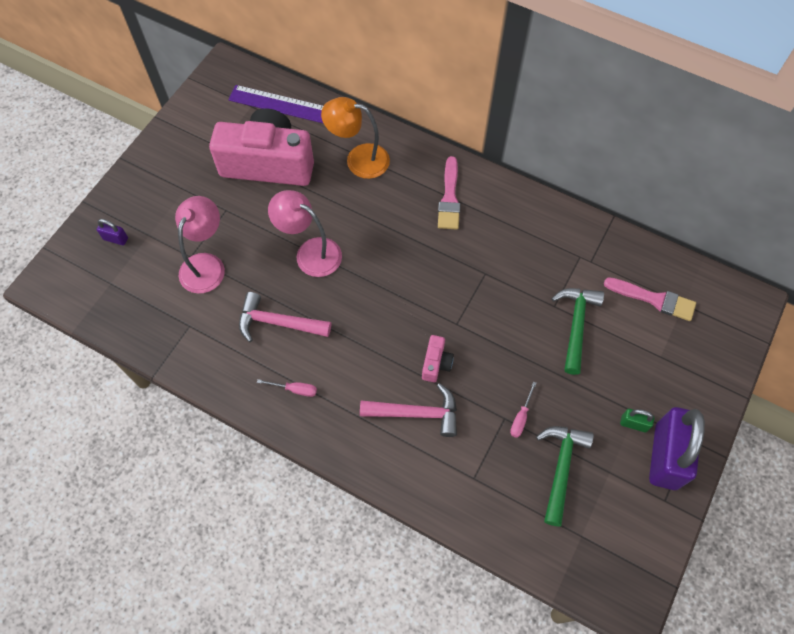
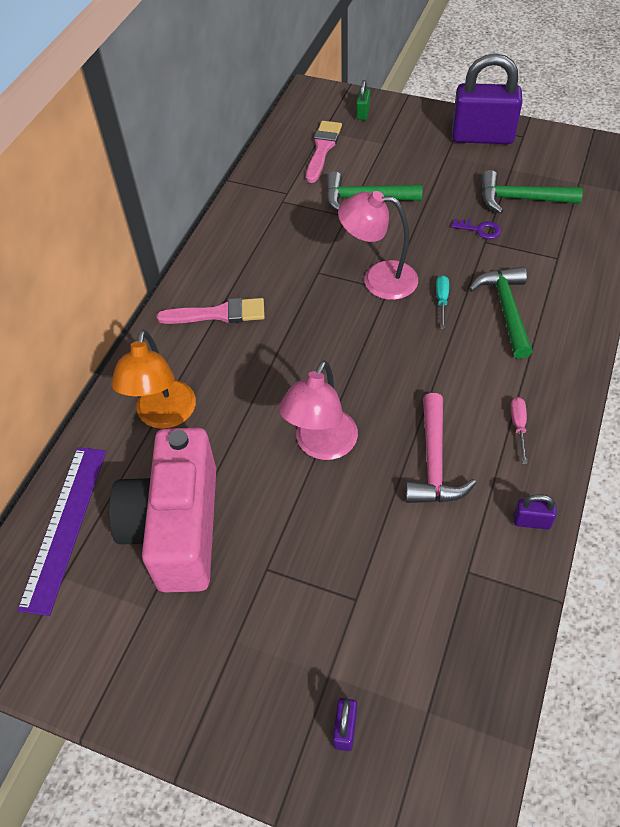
camera: 95 degrees left, 10 degrees down
(206, 264) = (365, 573): pink lamp -> pink lamp (378, 279)
(213, 376) = (531, 521): none -> purple padlock
(417, 413) = (506, 309): pink hammer -> green hammer
(436, 363) = (442, 300): pink camera -> turquoise screwdriver
(521, 417) = (480, 230): pink screwdriver -> purple key
(633, 424) = (458, 156): green padlock -> green padlock (363, 113)

